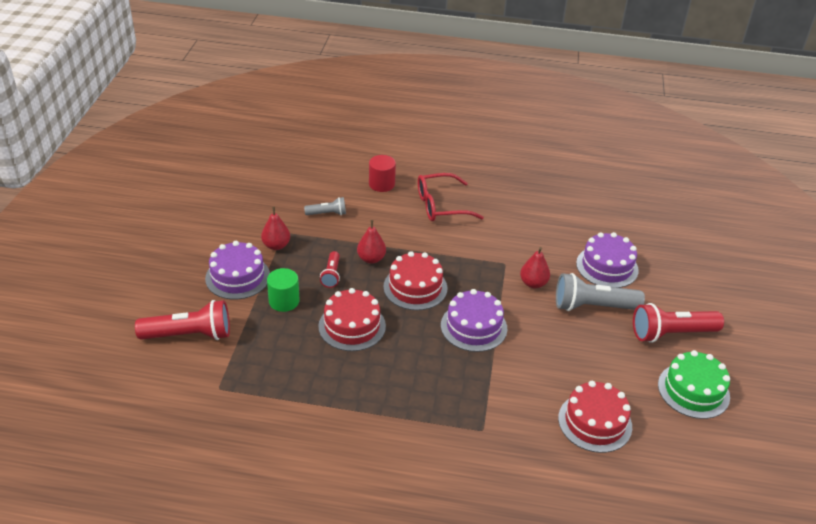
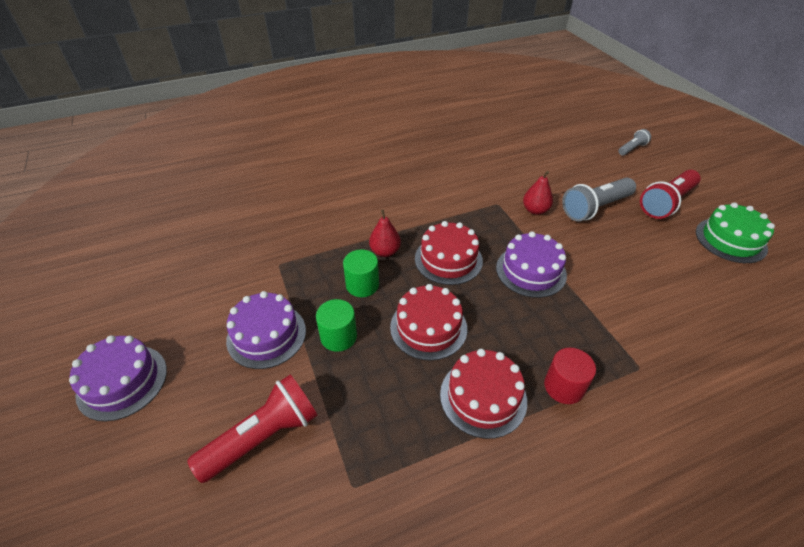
camera: 30 degrees left, 5 degrees up
(276, 245) = (281, 281): red pear -> none
(327, 213) = (306, 227): grey flashlight -> grey flashlight (632, 149)
(331, 275) = (362, 285): red flashlight -> green cylinder
(381, 184) = (333, 181): red cylinder -> red cylinder (564, 386)
(441, 206) = (400, 178): red glasses -> none
(595, 422) = (705, 306): red cake -> red cake (483, 397)
(607, 267) = (570, 173): purple cake -> purple cake (122, 381)

